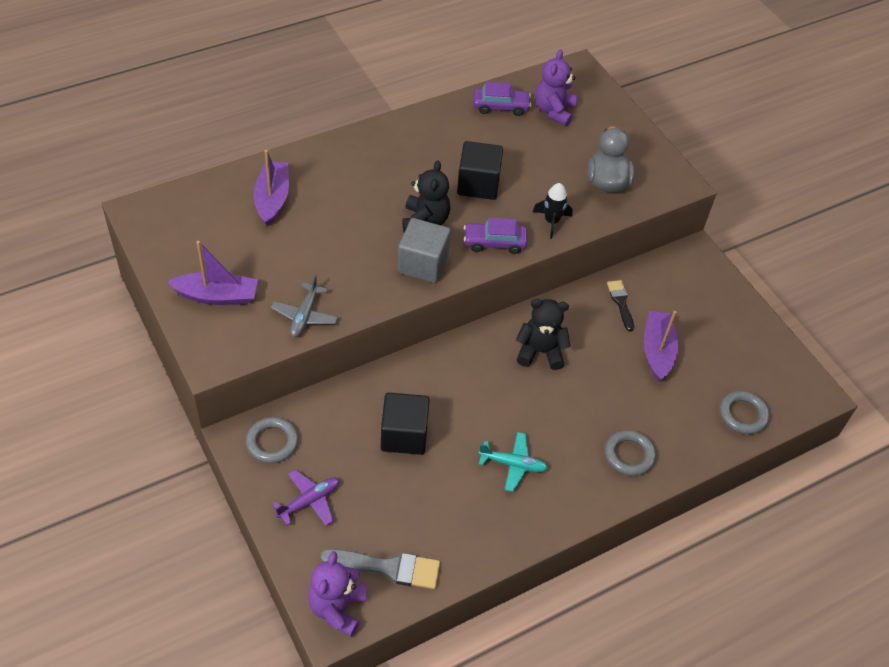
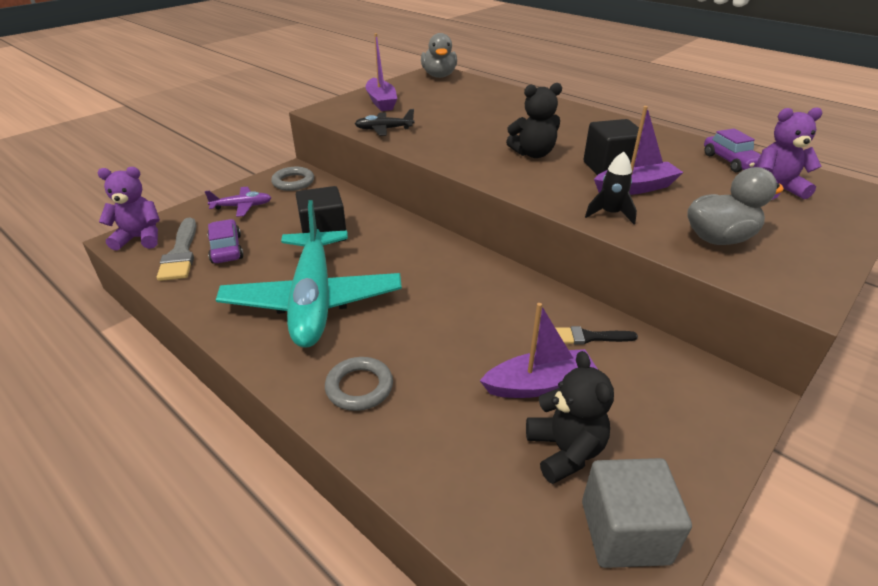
camera: 75 degrees right, 15 degrees down
(158, 215) = (439, 76): none -> grey duck
(272, 199) = (491, 100): purple boat -> purple boat (635, 188)
(304, 315) = (384, 129): grey plane -> black plane
(309, 501) = (242, 206): purple plane -> purple plane turned 45 degrees counterclockwise
(422, 264) = (481, 161): grey cube -> grey cube (624, 532)
(494, 243) = (543, 188): purple car -> purple car (226, 249)
(513, 464) = (313, 300): turquoise plane -> turquoise plane, size x2.37
(540, 351) = (469, 290): black teddy bear -> black teddy bear (565, 451)
(620, 302) = (589, 337): black brush -> black brush turned 150 degrees counterclockwise
(743, 415) = (488, 507): grey ring -> none

